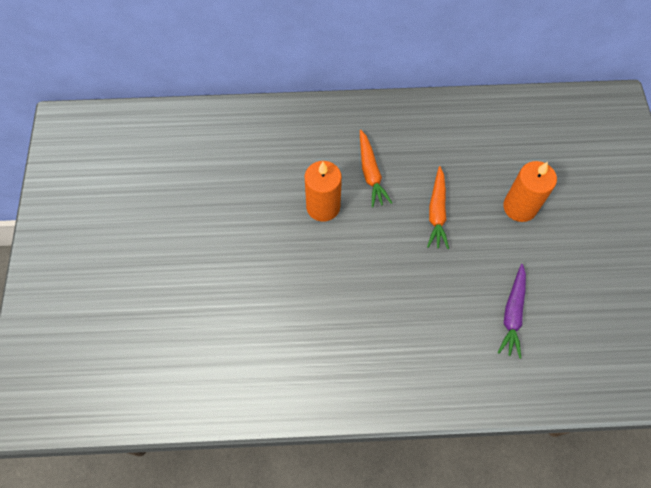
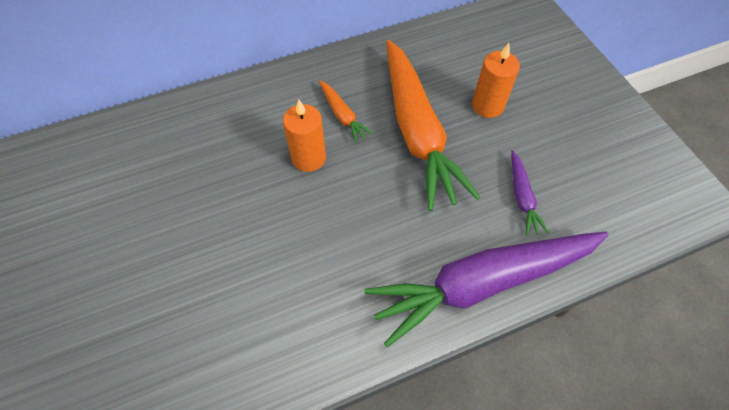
camera: 20 degrees left, 5 degrees down
(437, 212) = (417, 131): orange carrot -> orange carrot, size x2.34
(438, 382) = (483, 283): none -> purple carrot

